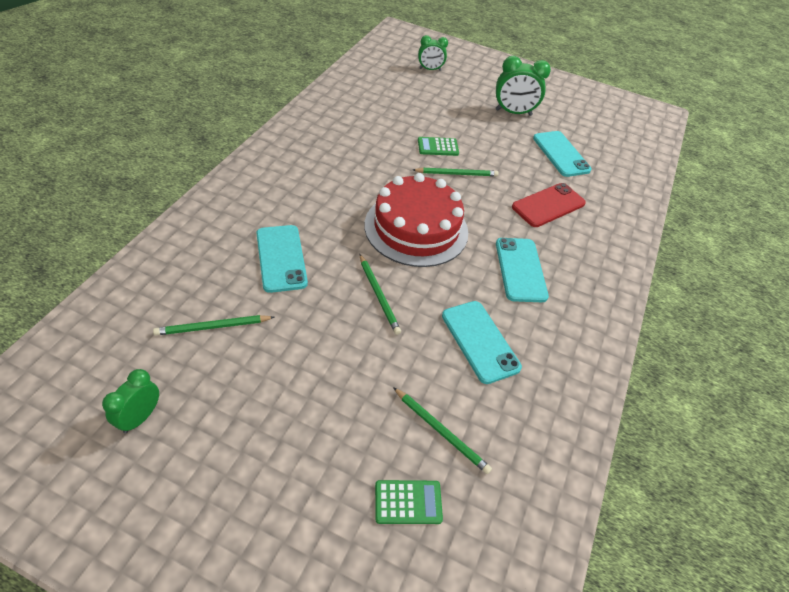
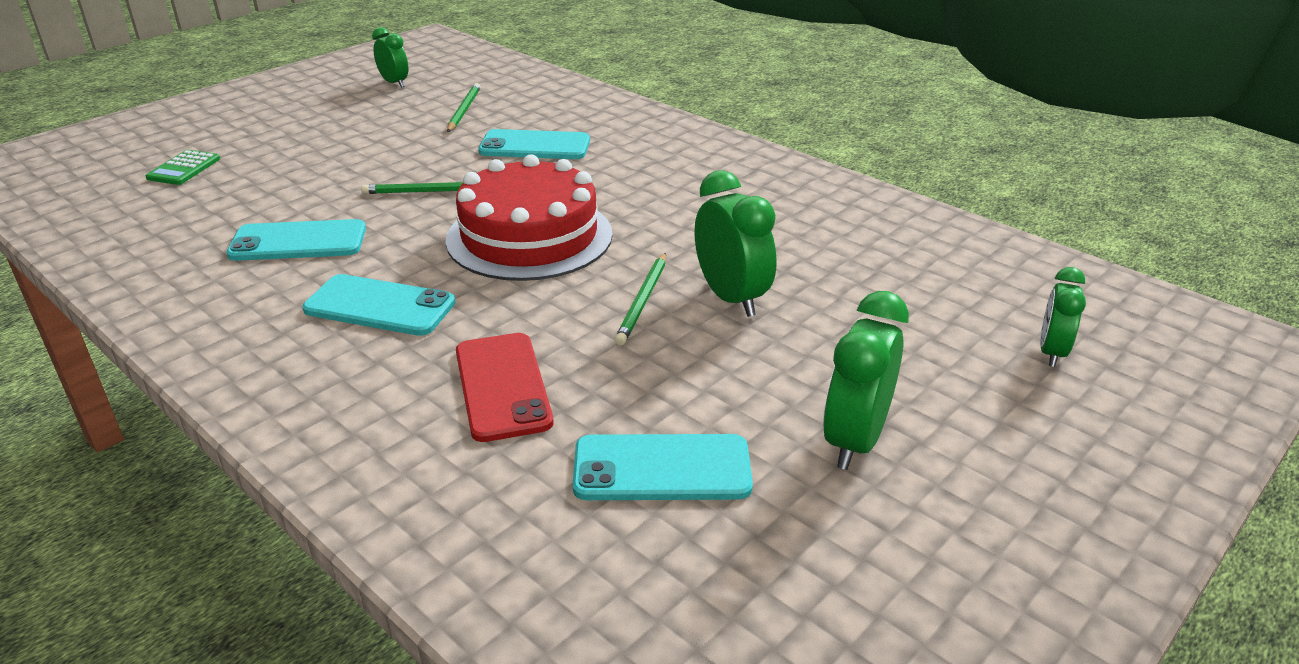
camera: 115 degrees right, 15 degrees down
(438, 147) = (731, 298): green calculator -> green clock
(441, 431) = (224, 195): green pencil -> none

